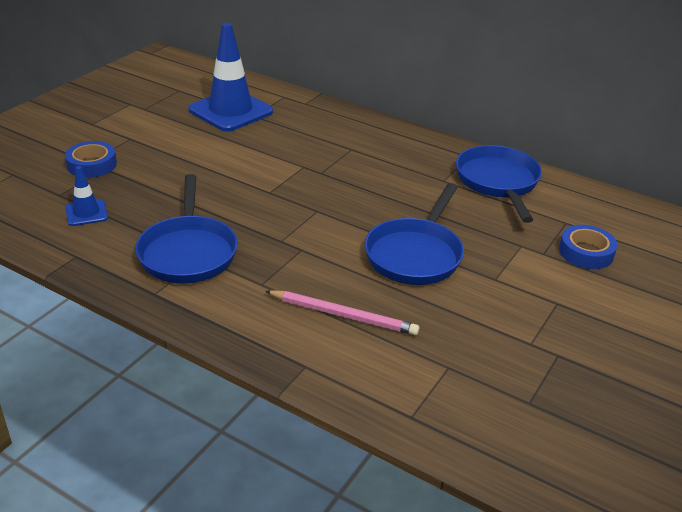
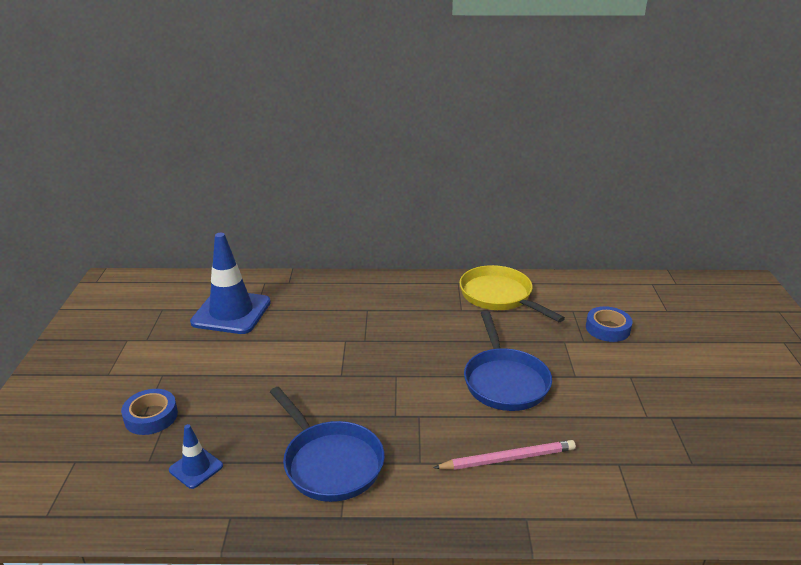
camera: 30 degrees left, 5 degrees down
(498, 182) = (499, 296): blue pan -> yellow pan

